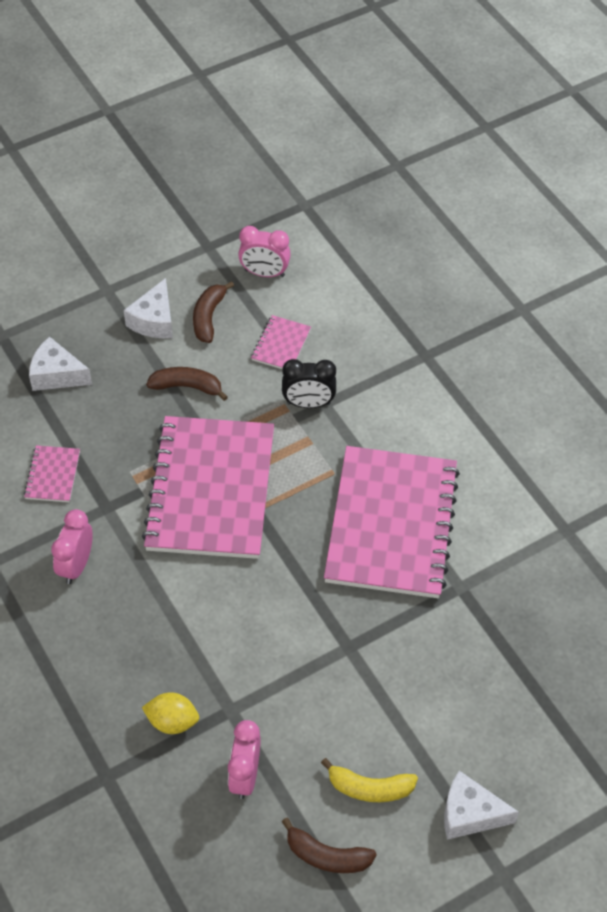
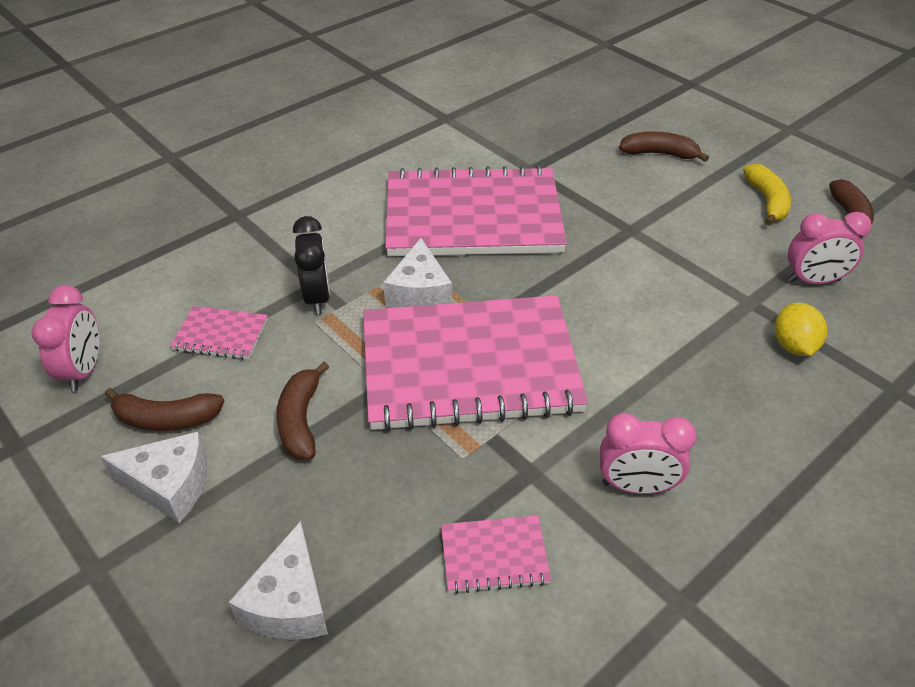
camera: 100 degrees left, 10 degrees down
(469, 814) = (750, 147): white cheese -> white cheese (419, 293)
(470, 714) = (659, 154): none -> brown banana

